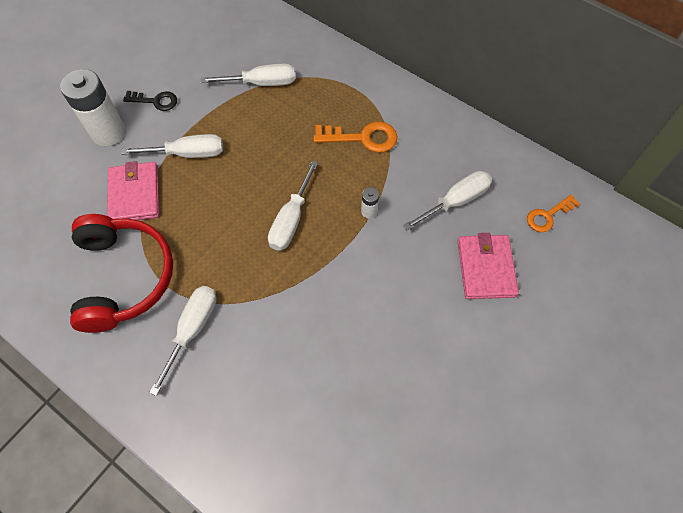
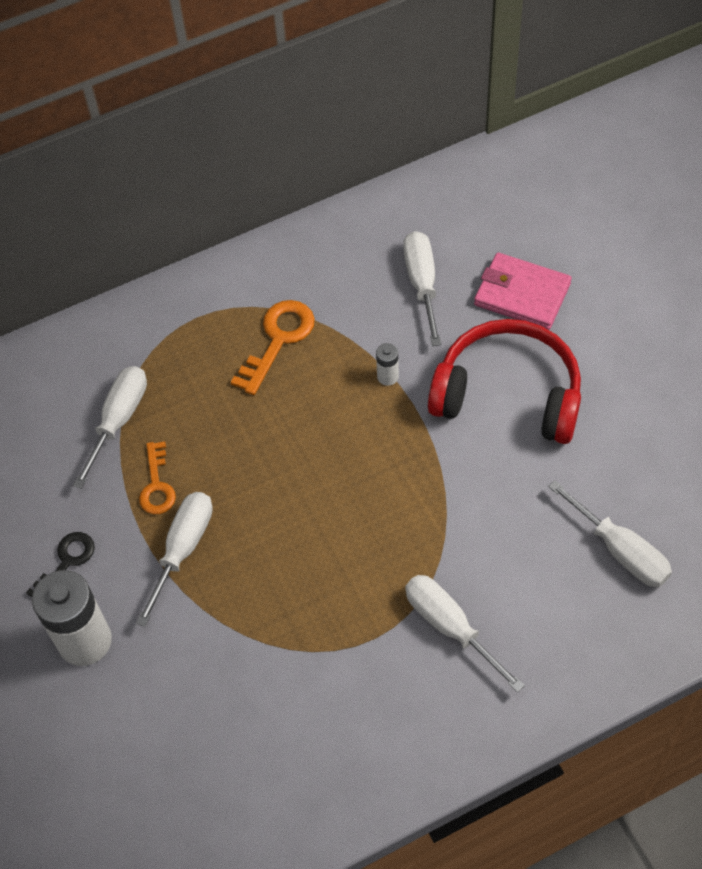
camera: 60 degrees left, 5 degrees down
(124, 277) = (335, 686): red headphones -> red headphones (508, 394)
(134, 194) = (212, 636): pink wallet -> none
(291, 220) = (354, 464): white screwdriver -> white screwdriver (620, 551)
(548, 216) = (488, 207): orange key -> orange key (157, 485)

